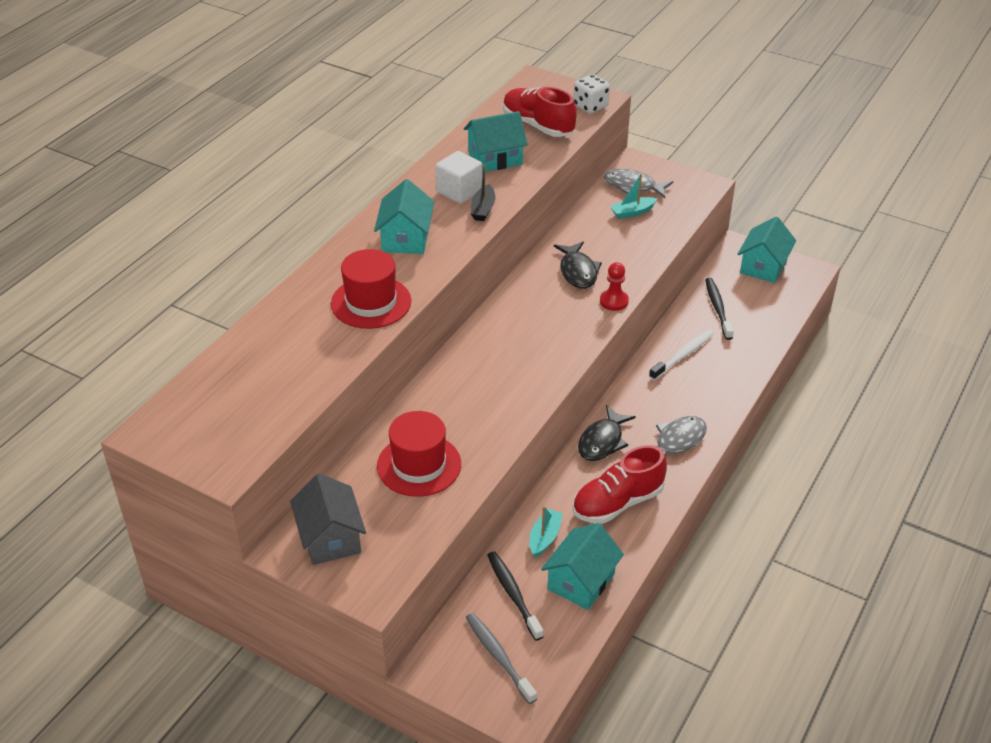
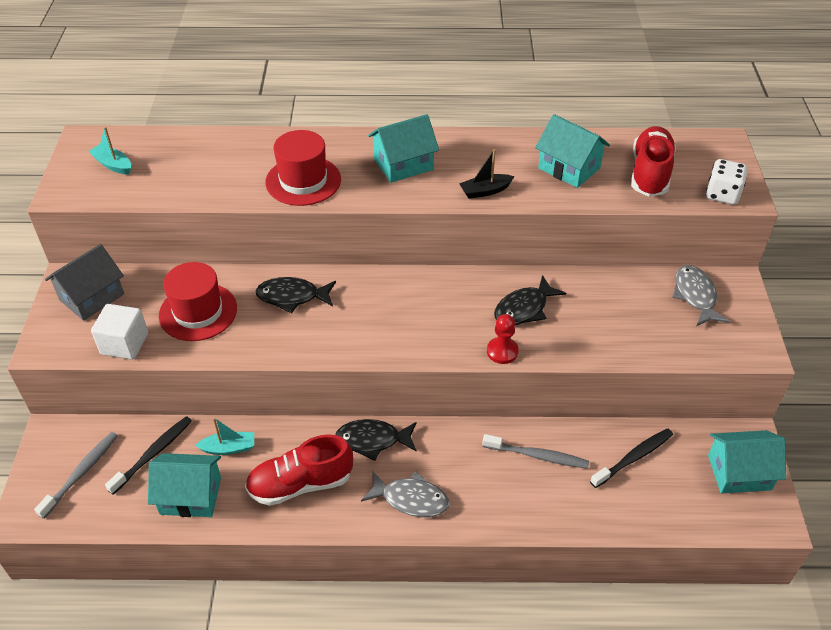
camera: 60 degrees right, 5 degrees up
(452, 396) = (292, 297): none -> black fish
(459, 191) = (498, 167): white cube -> white cube (124, 344)
(617, 503) = (300, 484): red shoe -> red shoe turned 45 degrees counterclockwise
(632, 212) = (652, 312): turquoise boat -> turquoise boat (113, 165)
(683, 355) = (537, 456): white toothbrush -> grey toothbrush

